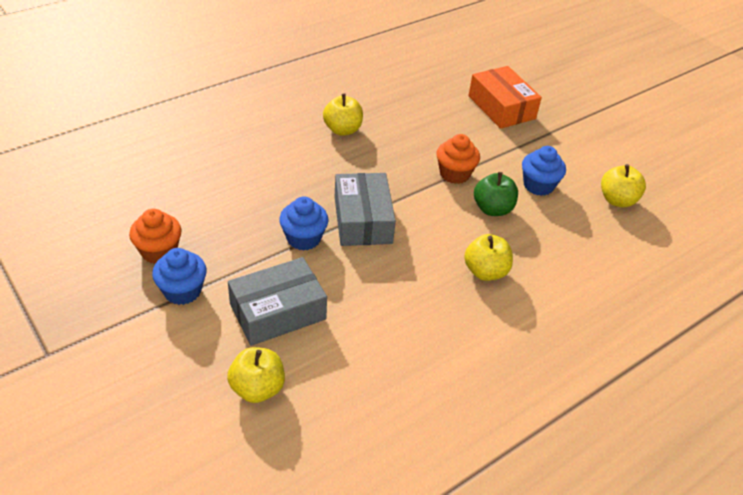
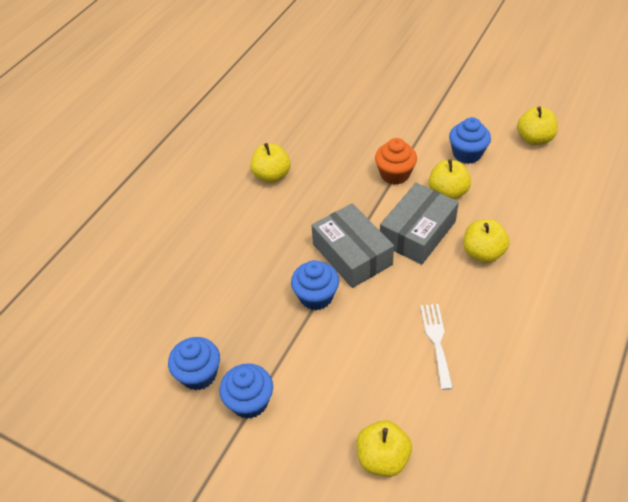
camera: 20 degrees left, 5 degrees up
(159, 251) = (199, 374): orange cupcake -> blue cupcake
(278, 311) = (346, 377): grey box -> grey box (417, 232)
(382, 321) = (436, 341): none -> white fork
(492, 209) = (447, 193): green apple -> yellow apple
(501, 107) = (387, 94): orange box -> none

